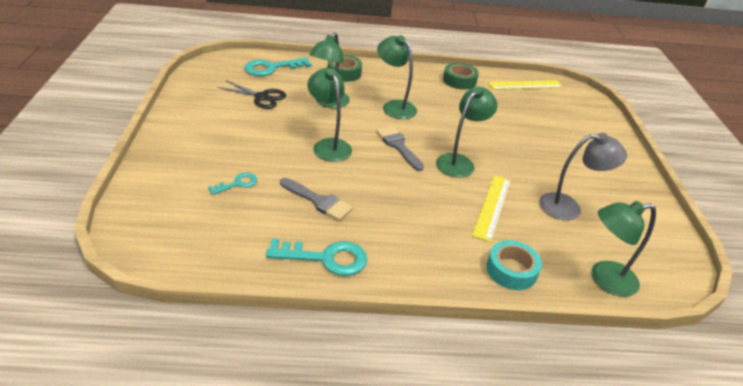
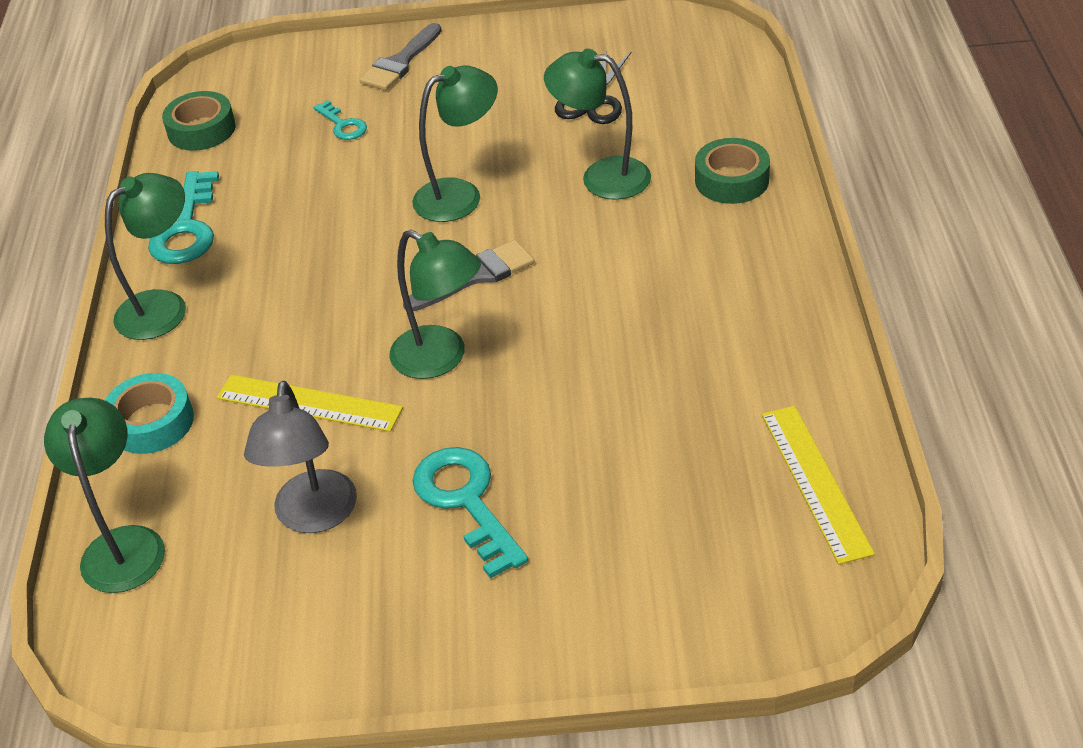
camera: 95 degrees right, 5 degrees up
(272, 68) = (708, 92): turquoise key -> turquoise key (466, 502)
(318, 201) = (309, 205): grey brush -> grey brush (400, 62)
(394, 106) = (620, 260): green lamp -> green lamp (164, 307)
(459, 81) = (780, 355): green tape -> green tape (201, 130)

